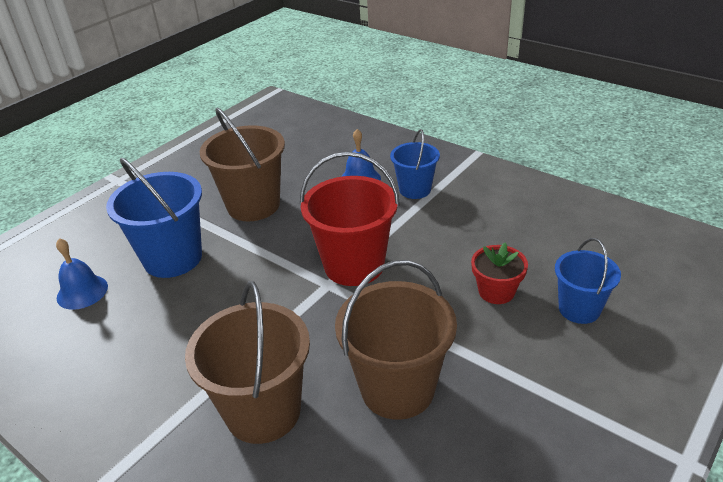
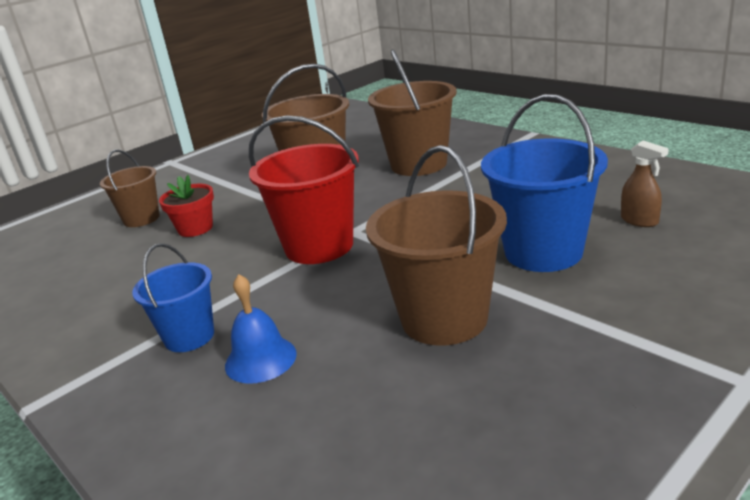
camera: 170 degrees left, 10 degrees down
(82, 292) = (639, 221): blue bell -> brown spray bottle
(579, 309) = (141, 219): blue bucket -> brown bucket

